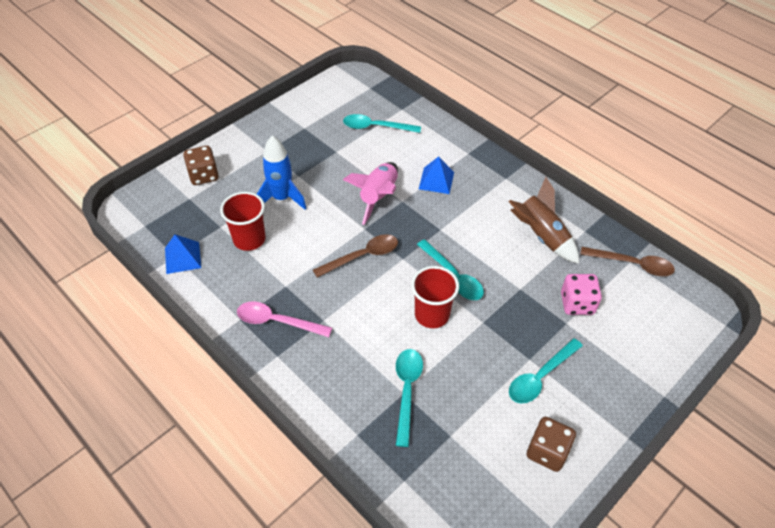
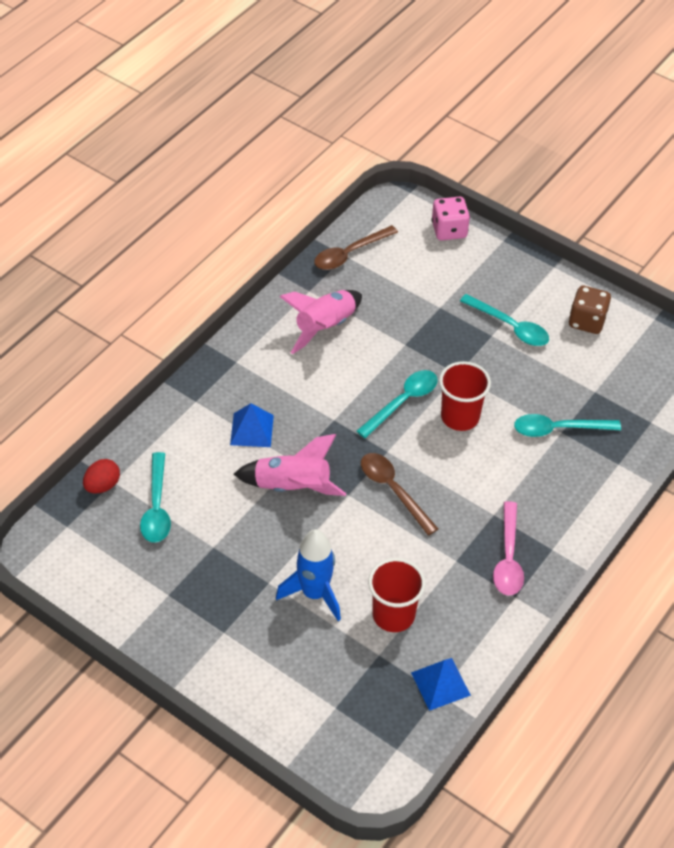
camera: 100 degrees left, 0 degrees up
(204, 175) = (288, 701): brown dice -> none
(399, 104) = (102, 485): none -> red egg
(541, 236) = (325, 327): brown rocket -> pink rocket
(577, 304) = (413, 298): pink dice -> pink dice (449, 230)
(632, 264) = (349, 254): brown spoon -> brown spoon turned 135 degrees counterclockwise

